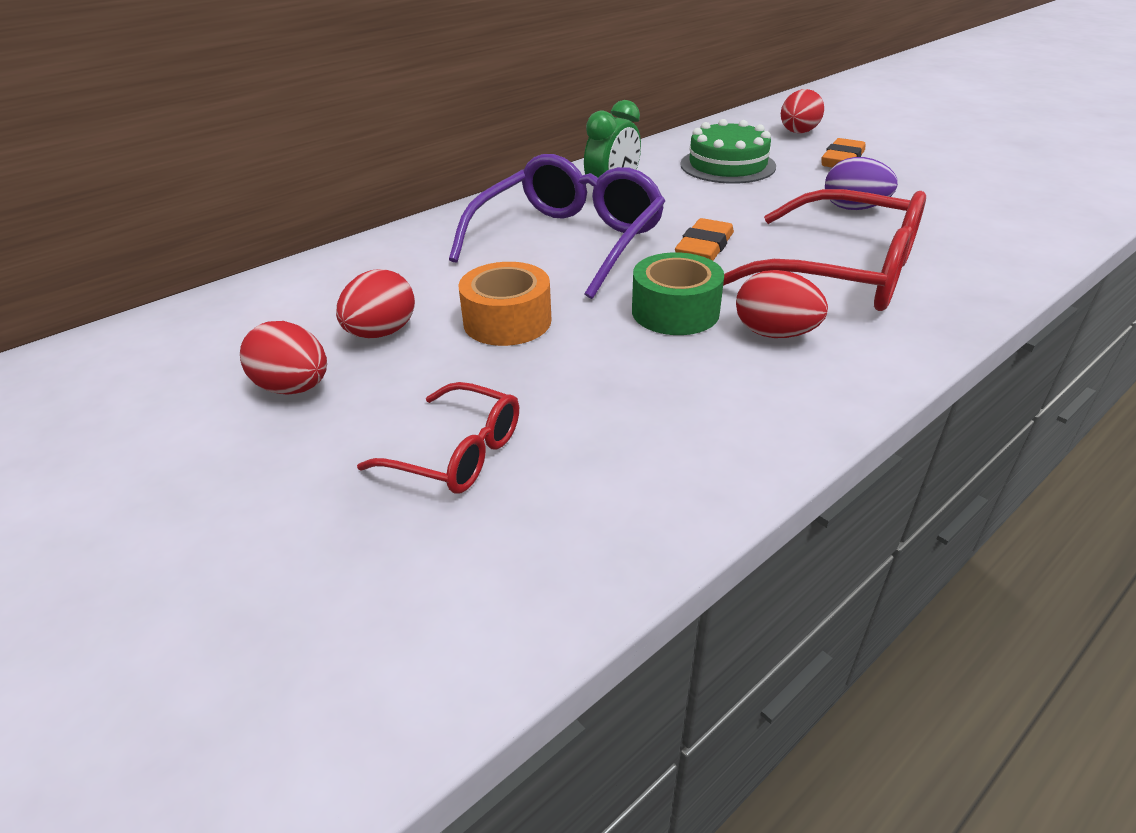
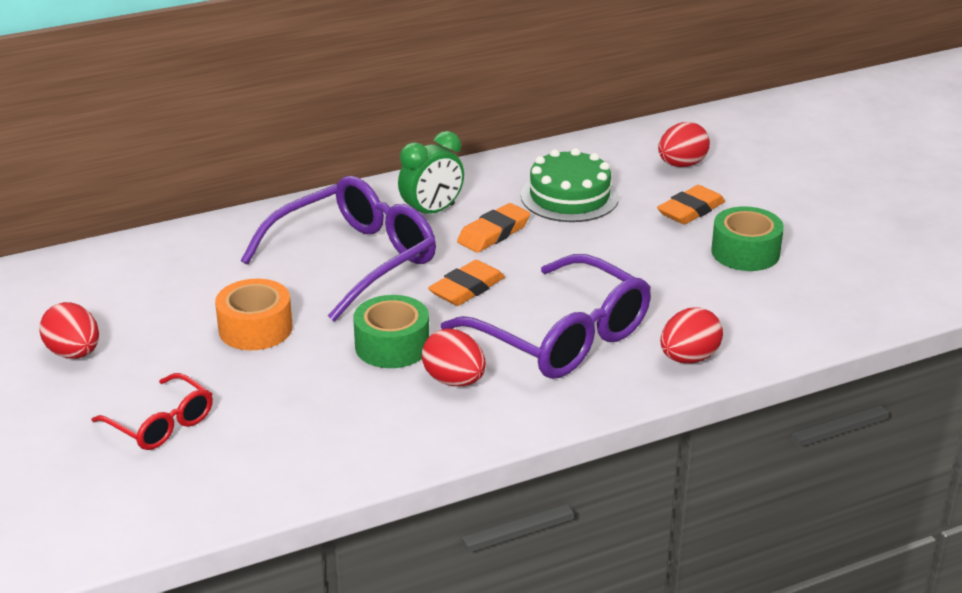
camera: 15 degrees right, 5 degrees down
(381, 333) = (155, 320): red egg -> red egg (688, 358)
(686, 200) = (493, 233): none -> orange eraser
(841, 273) = (562, 337): red glasses -> purple glasses
(853, 208) = (641, 271): purple egg -> none
(925, 181) = (745, 252): none -> green tape

